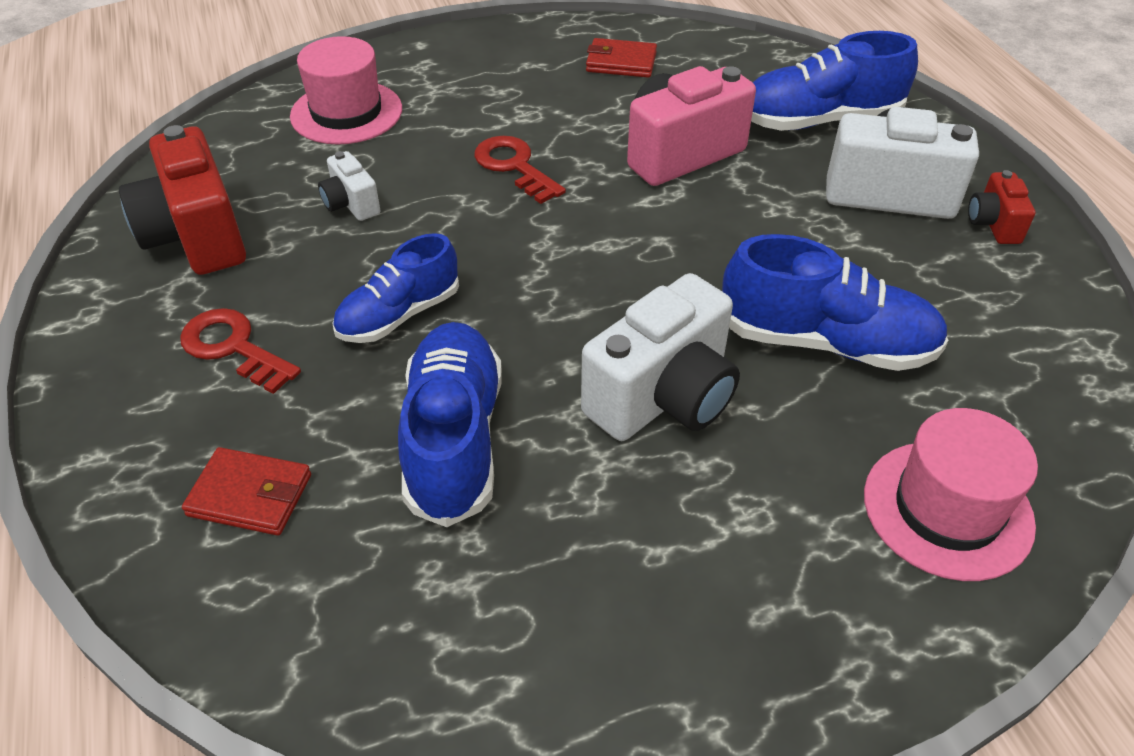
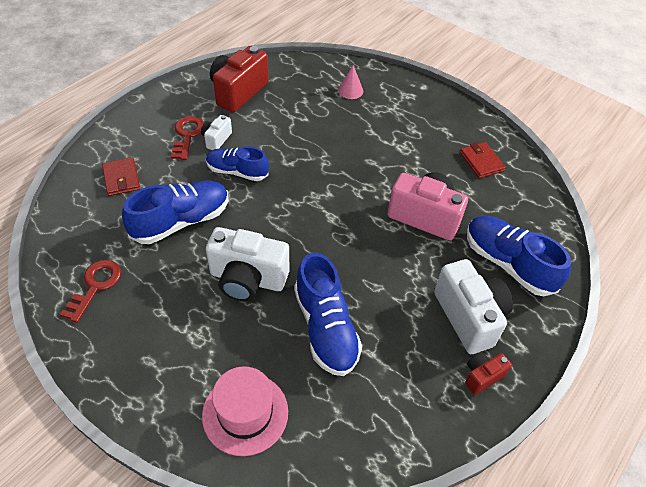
camera: 55 degrees right, 5 degrees up
(346, 112) = (350, 90): pink hat -> pink cone
(351, 204) = (292, 123): white camera -> white camera (216, 139)
(514, 166) = (361, 161): red key -> red key (95, 286)

